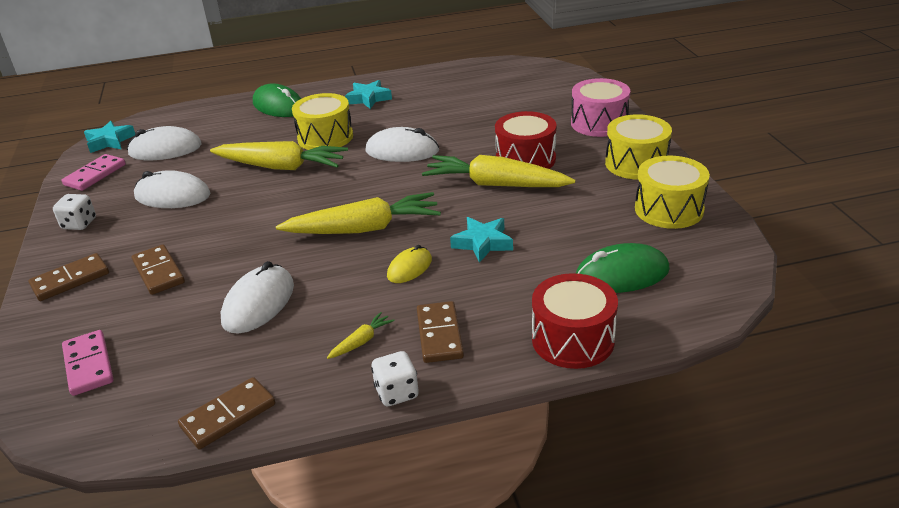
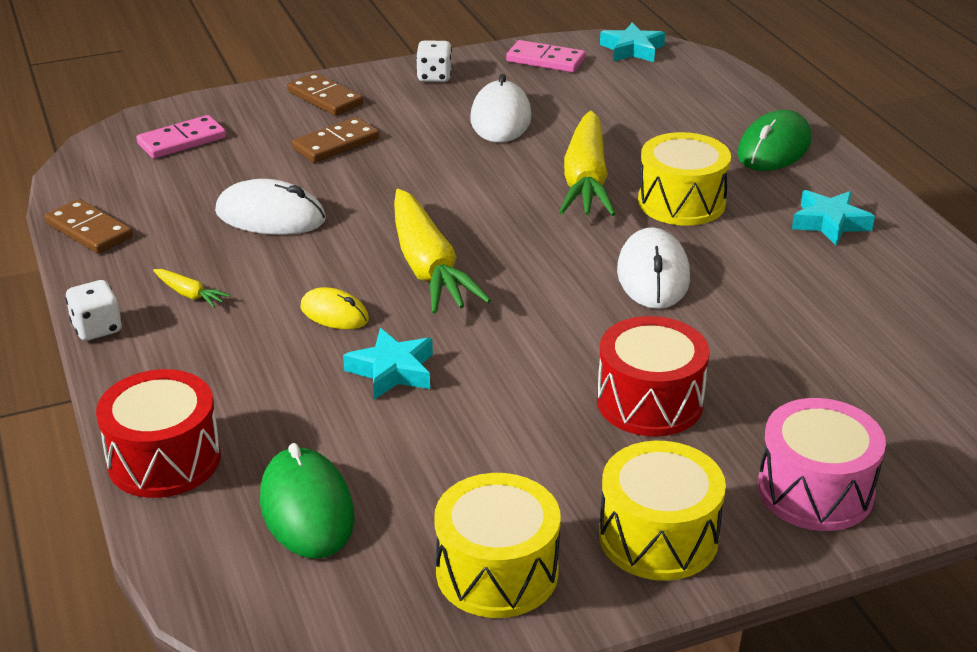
camera: 80 degrees right, 0 degrees up
(165, 149) = (618, 90): white mouse -> none
(439, 334) = (193, 349): brown domino -> none
(496, 184) = (560, 374): yellow carrot -> none

